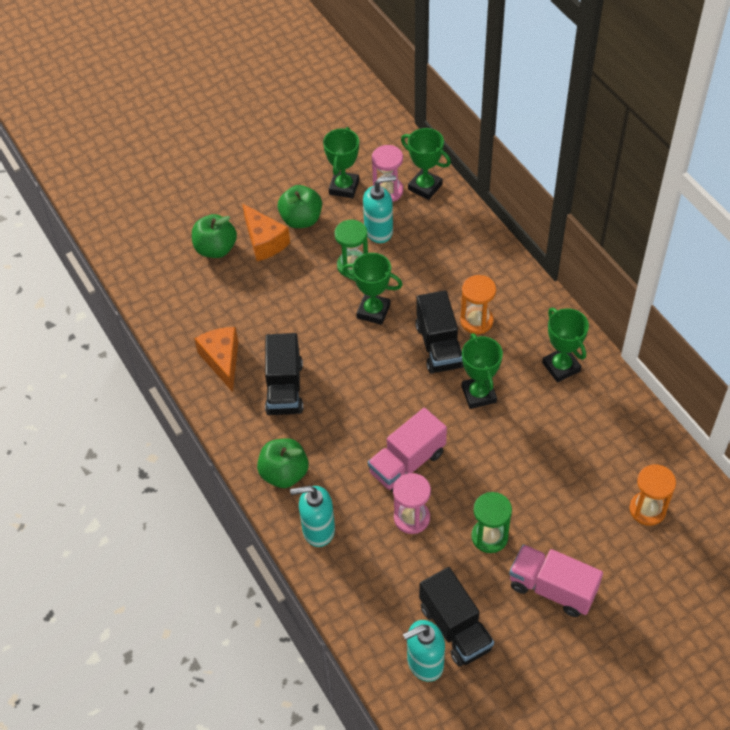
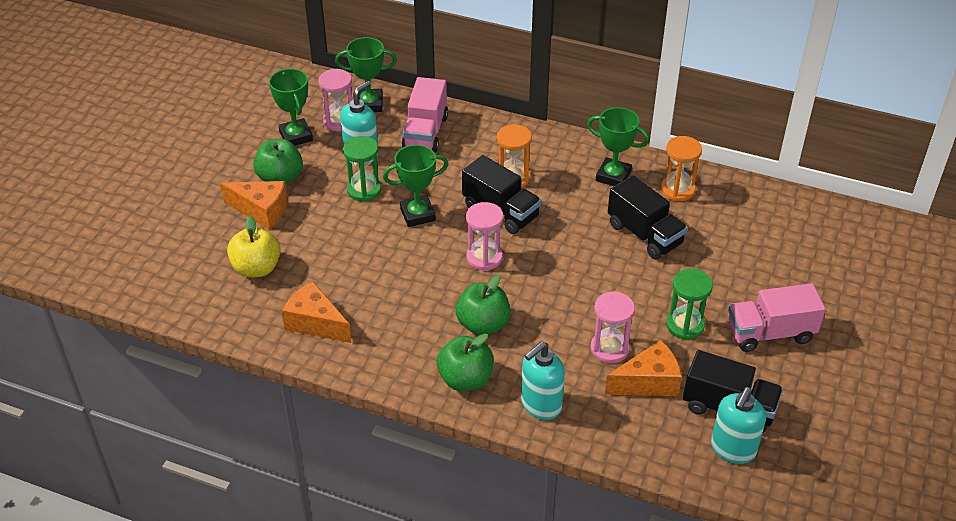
camera: 40 degrees left, 10 degrees down
(216, 249) = (219, 239): green apple -> green apple (483, 324)
(221, 289) = (256, 268): none -> yellow apple
(284, 388) = (397, 313): black truck -> black truck (644, 234)
(389, 380) = (484, 257): none -> pink hourglass
(407, 463) = (563, 310): pink truck -> pink truck (425, 132)
(414, 565) = (648, 382): none -> orange cheese
(479, 394) = (569, 229): green trophy -> none
(647, 509) = (778, 238): orange hourglass -> orange hourglass (677, 190)

